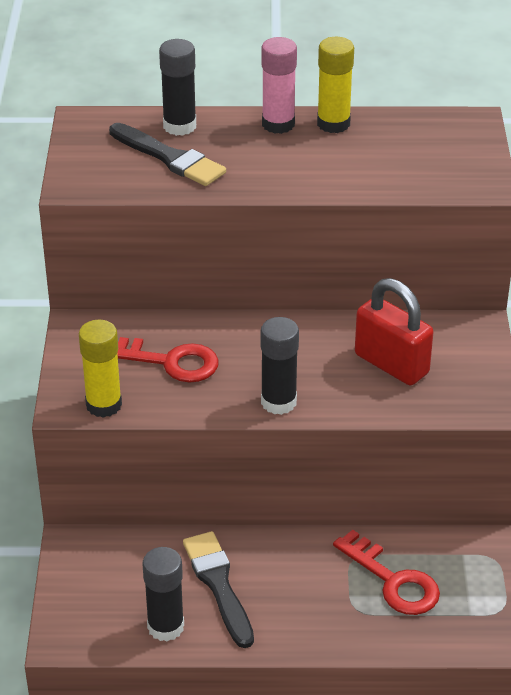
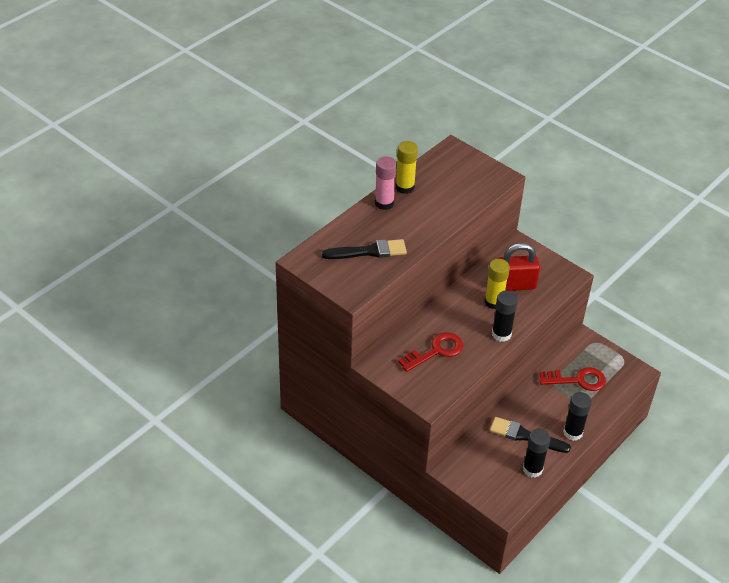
camera: 50 degrees left, 5 degrees up
(104, 405) = (442, 390): yellow glue stick -> yellow glue stick (493, 302)
(179, 126) = (347, 233): black glue stick -> black glue stick (573, 432)

